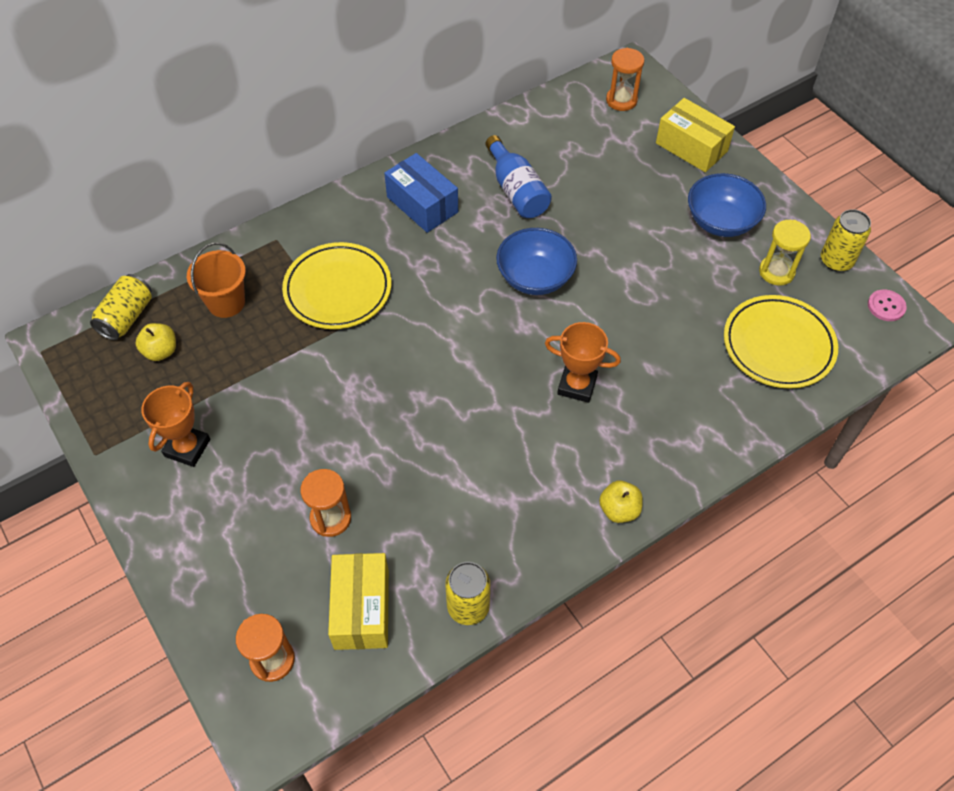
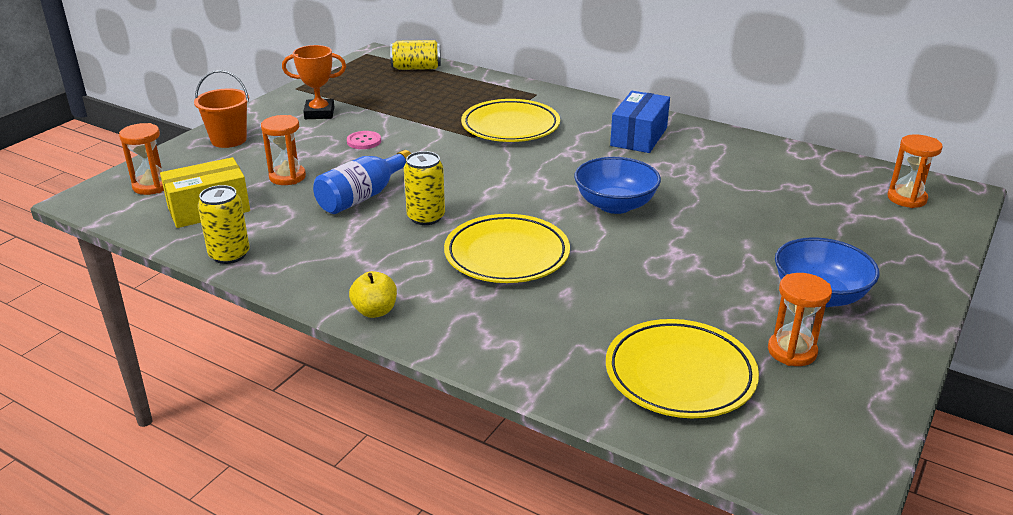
camera: 65 degrees right, 25 degrees down
(161, 351) = (396, 85): yellow apple -> none
(226, 302) = (459, 93): orange bucket -> orange bucket (228, 140)
(516, 191) = (709, 173): blue bottle -> blue bottle (362, 197)
(577, 385) = (507, 255): orange trophy -> yellow plate
(691, 147) = (903, 253): yellow box -> none
(776, 272) = (792, 351): yellow hourglass -> orange hourglass
(836, 261) = (868, 397): yellow can -> yellow can (426, 217)
(886, 306) = (841, 459): pink button -> pink button (364, 141)

